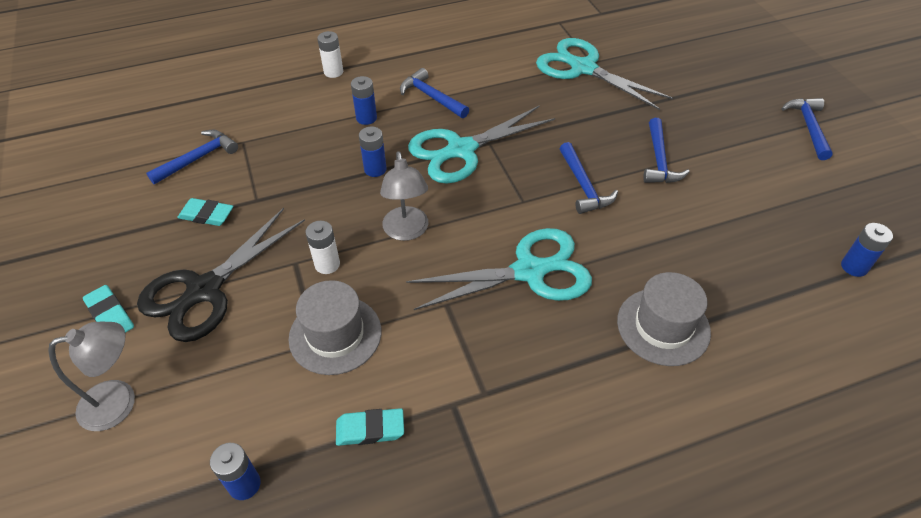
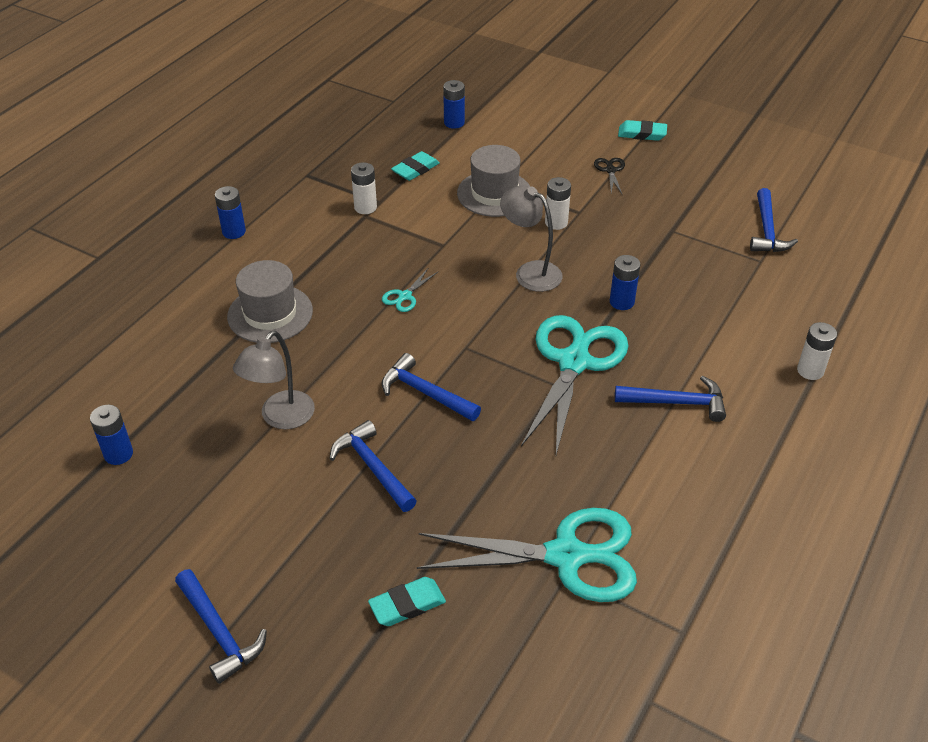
camera: 140 degrees right, 5 degrees down
(119, 401) = (568, 113): grey lamp -> grey lamp (281, 418)
(205, 290) = (610, 170): black scissors -> black scissors, size x0.40
(206, 215) = (687, 203): turquoise eraser -> turquoise eraser (407, 604)
(366, 118) = (700, 342): blue battery -> blue battery (234, 232)
(474, 406) = (365, 207): none -> white battery
(529, 271) = (405, 296): turquoise scissors -> turquoise scissors, size x0.40

